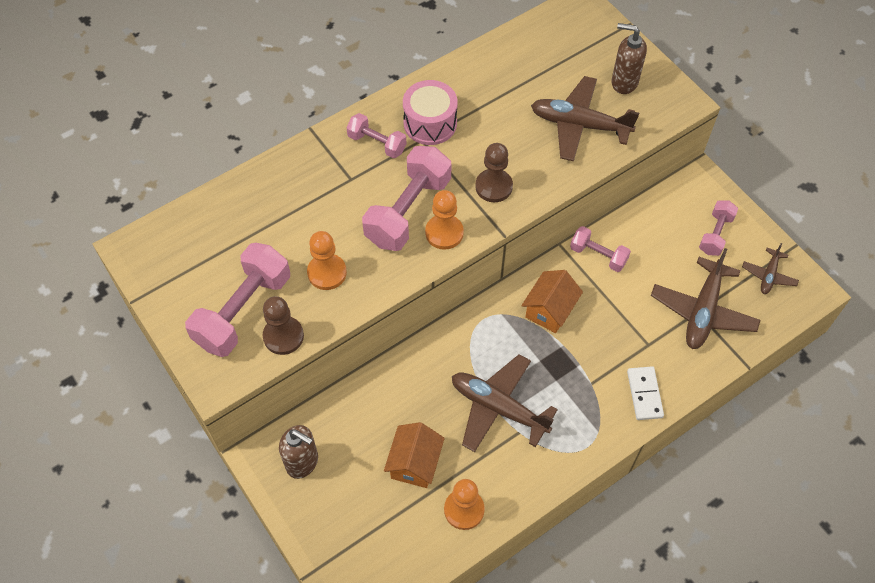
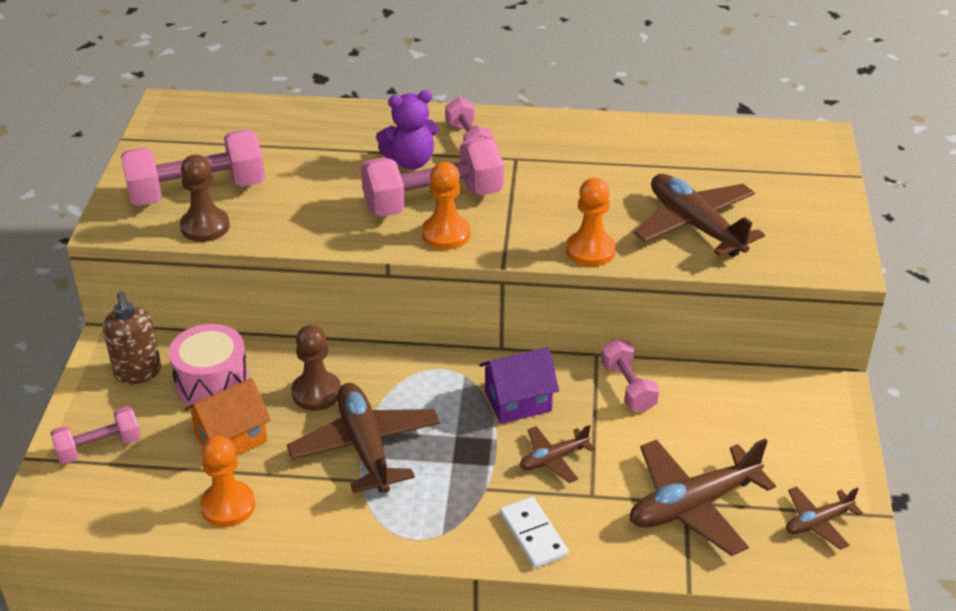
camera: 40 degrees right, 20 degrees down
(327, 273) = (301, 205): orange pawn -> orange pawn (590, 250)
(358, 187) = (410, 161): none -> purple teddy bear
(430, 123) = (539, 151): pink drum -> pink drum (212, 383)
(493, 186) = (541, 226): brown pawn -> brown pawn (316, 393)
(549, 310) = (518, 401): orange house -> purple house
(606, 335) = (553, 459): none -> brown plane
(624, 82) = (790, 217): brown soap dispenser -> none
(644, 394) = (533, 535): white domino -> white domino turned 60 degrees counterclockwise
(715, 234) = (793, 447): pink dumbbell -> pink dumbbell (99, 447)

